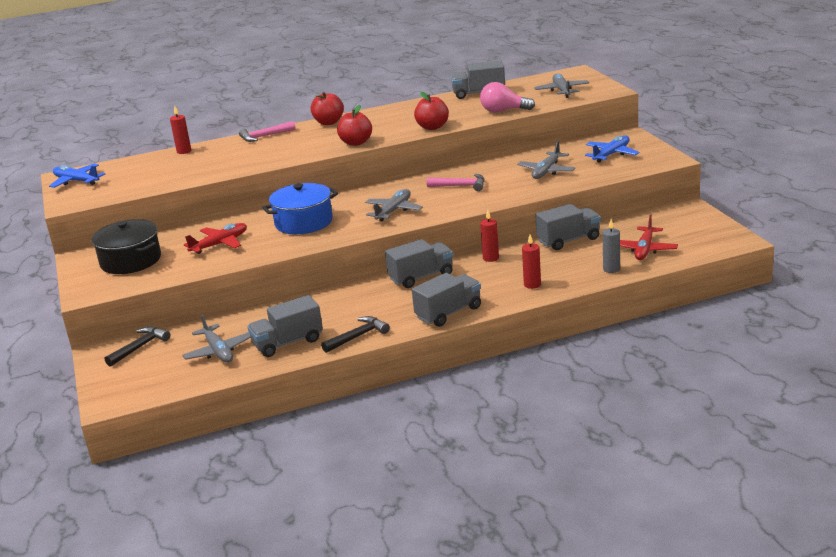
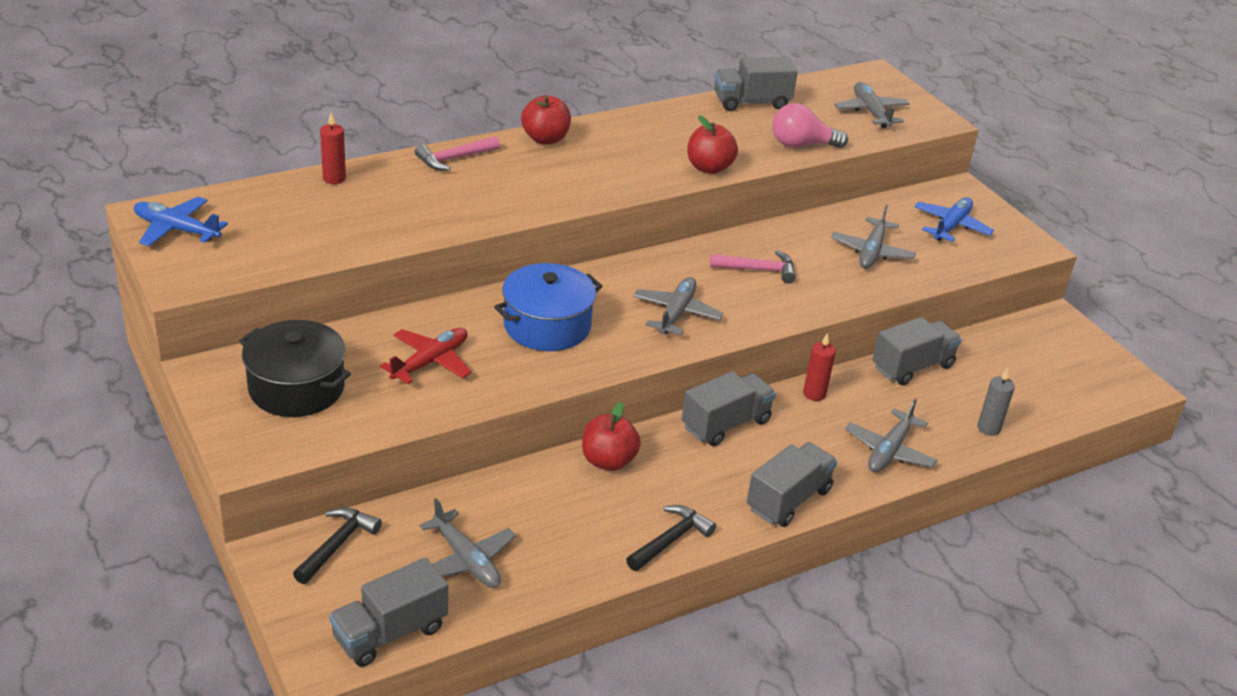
camera: 15 degrees left, 10 degrees up
(288, 343) = (568, 547): grey truck -> grey truck (390, 633)
(356, 143) = (604, 189): red apple -> red apple (608, 461)
(532, 284) = (889, 451): red candle -> grey plane
(644, 250) = (1021, 393): red plane -> none

